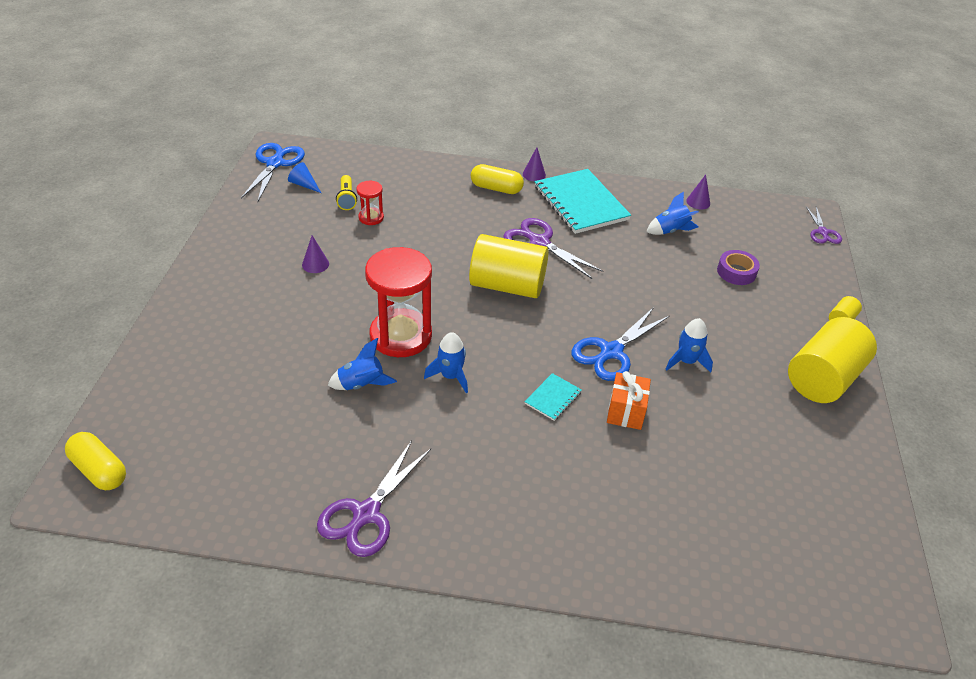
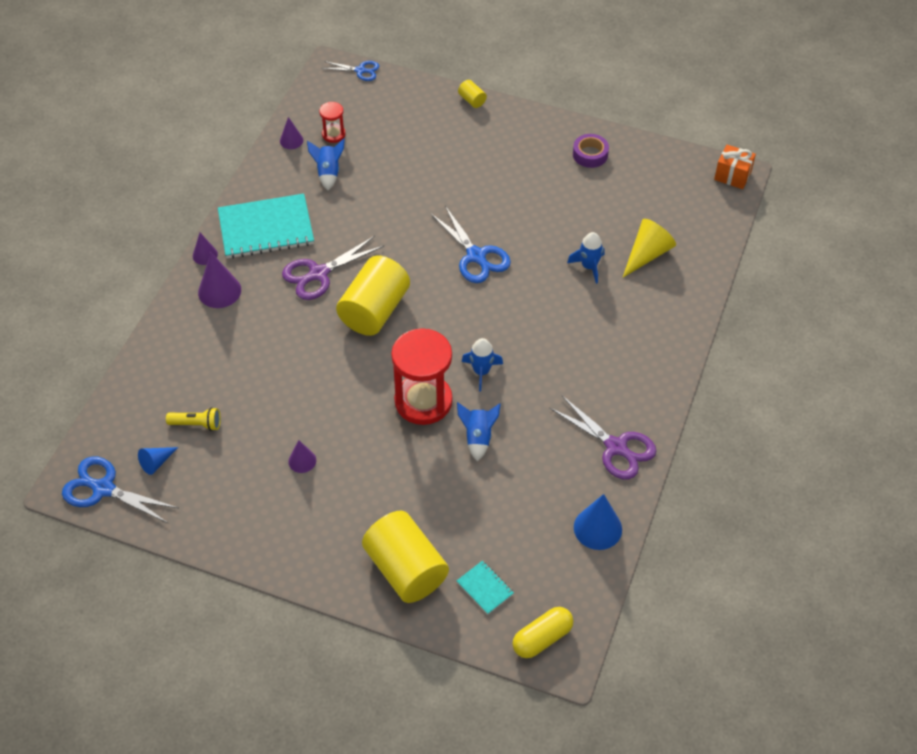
camera: 75 degrees left, 10 degrees up
(246, 507) = (597, 528): none -> blue cone
(371, 217) = (237, 405): red hourglass -> red hourglass (333, 134)
(496, 188) = (219, 291): yellow capsule -> purple cone
(553, 398) = (520, 306): turquoise notebook -> turquoise notebook (485, 588)
(626, 412) = (543, 263): orange gift -> orange gift (732, 176)
(686, 361) = (497, 210): blue rocket -> blue rocket (589, 266)
(688, 518) = (647, 254): none -> yellow cone
(736, 272) = (398, 145): purple tape -> purple tape (590, 154)
(823, 232) = (361, 70): purple scissors -> blue scissors
(823, 378) = (532, 135): yellow cylinder -> yellow cylinder (405, 569)

